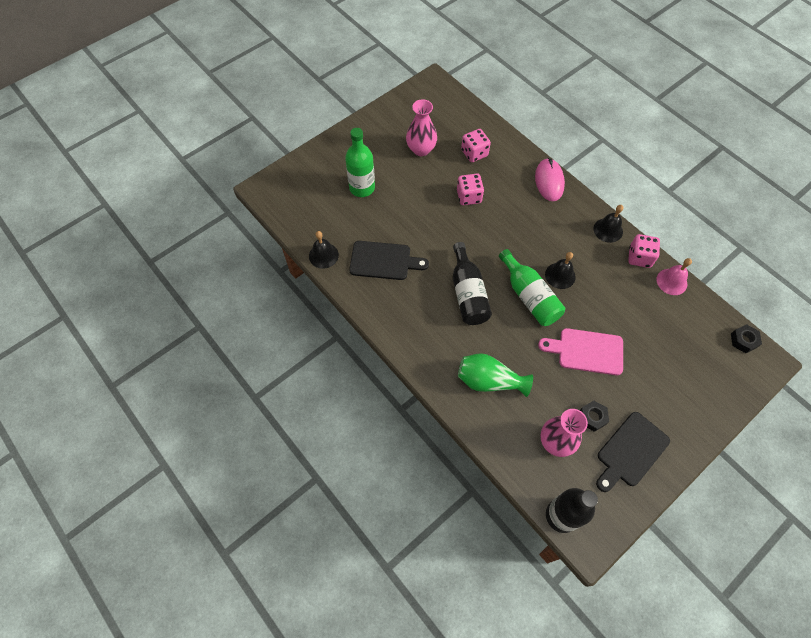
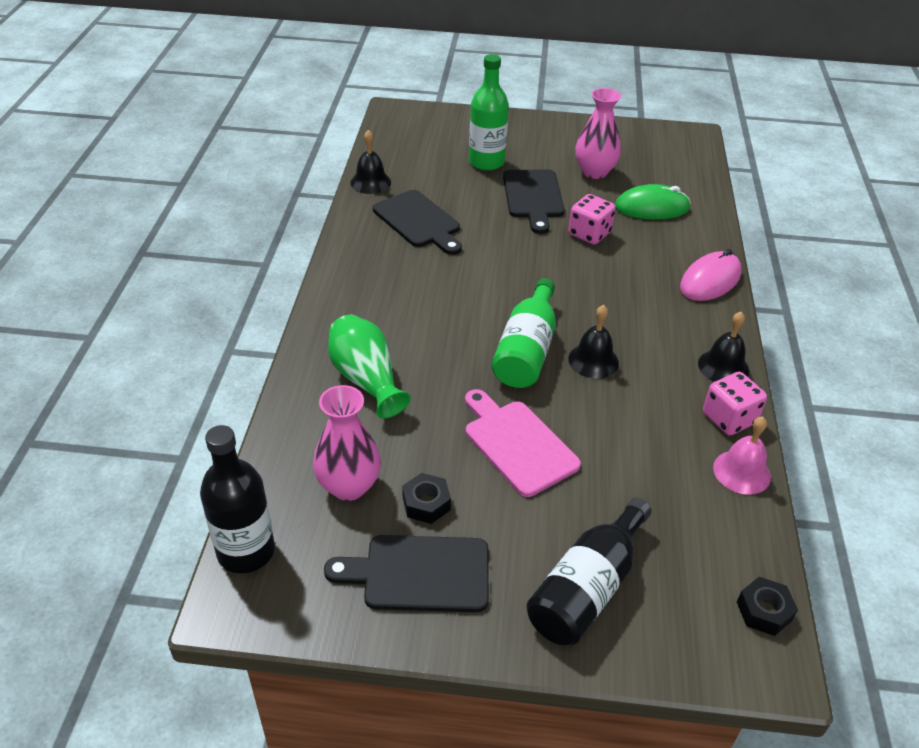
camera: 45 degrees right, 20 degrees down
(415, 194) = (533, 197): none -> black cutting board
(468, 293) = (462, 300): black bottle -> black bottle (587, 588)
(474, 153) = (652, 207): pink dice -> green mouse

